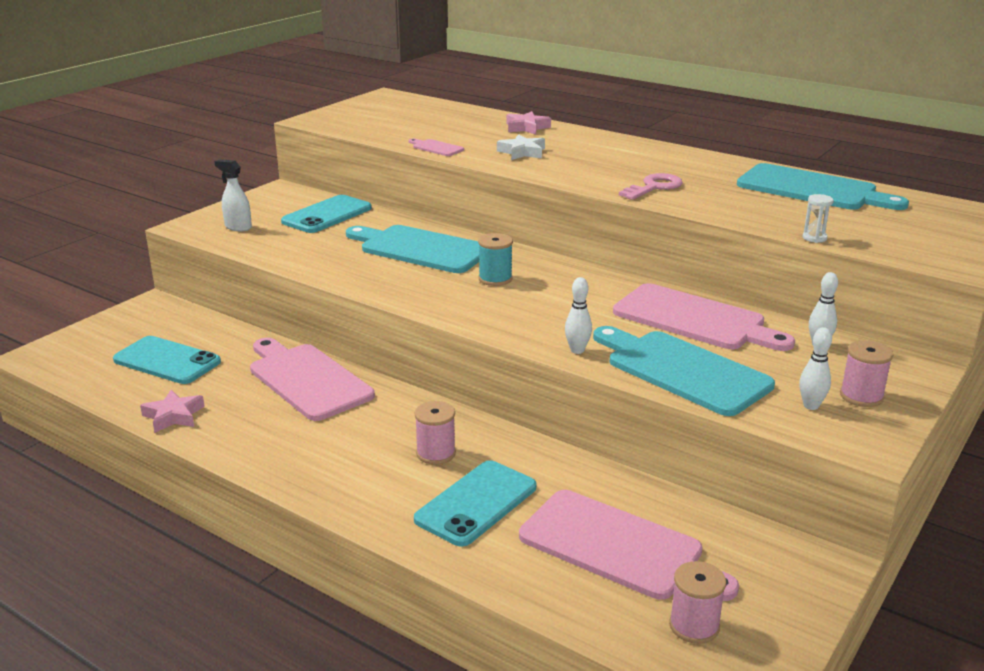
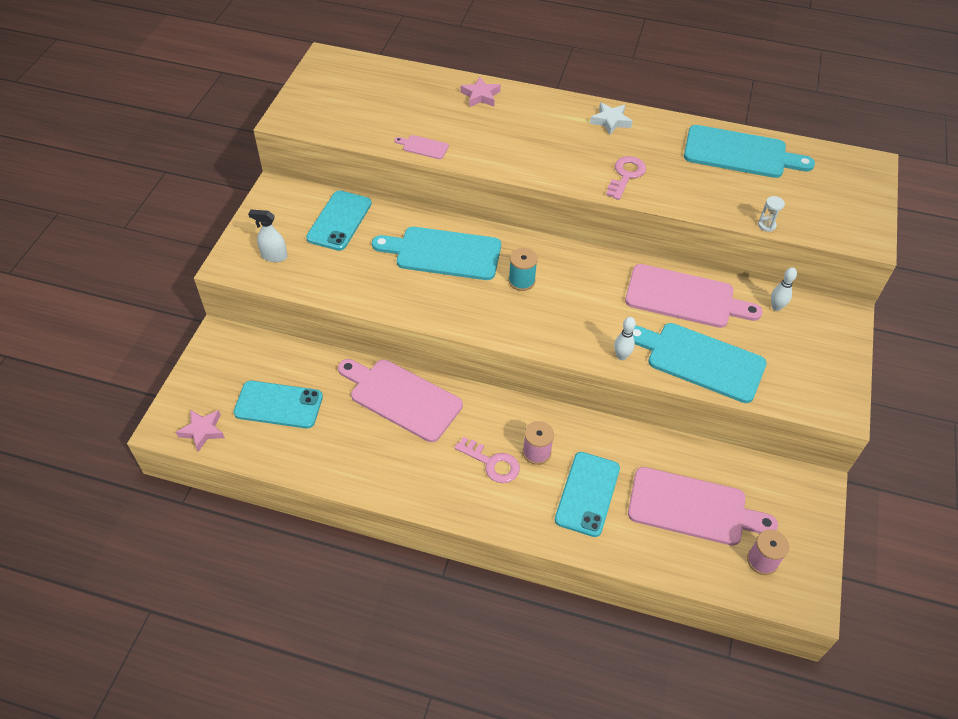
camera: 20 degrees left, 25 degrees up
(173, 416) = (325, 466): pink star -> pink star (203, 431)
(372, 452) = (492, 463): none -> pink key
(522, 152) = (498, 140): white star -> white star (610, 121)
(811, 406) = (794, 377): white bowling pin -> none
(861, 396) = (820, 358): pink spool -> none

